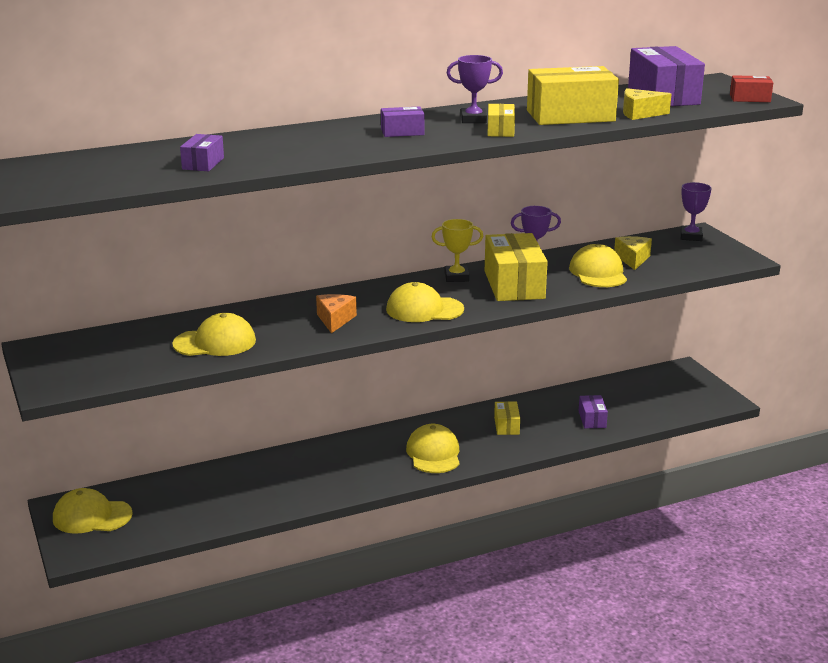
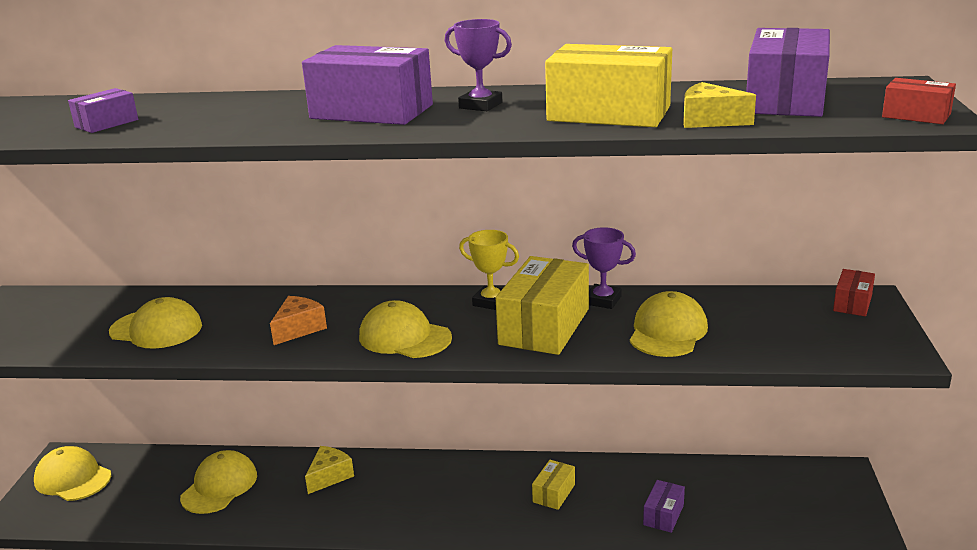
camera: 30 degrees right, 0 degrees up
(402, 132) = (371, 112): purple box -> purple box, size x2.03
(433, 454) = (441, 506): yellow cap -> yellow cap (219, 486)
(500, 130) = (486, 123): yellow box -> none
(632, 259) = (735, 321): yellow cheese -> yellow cheese (329, 476)
(691, 236) = (852, 303): purple trophy -> red box

